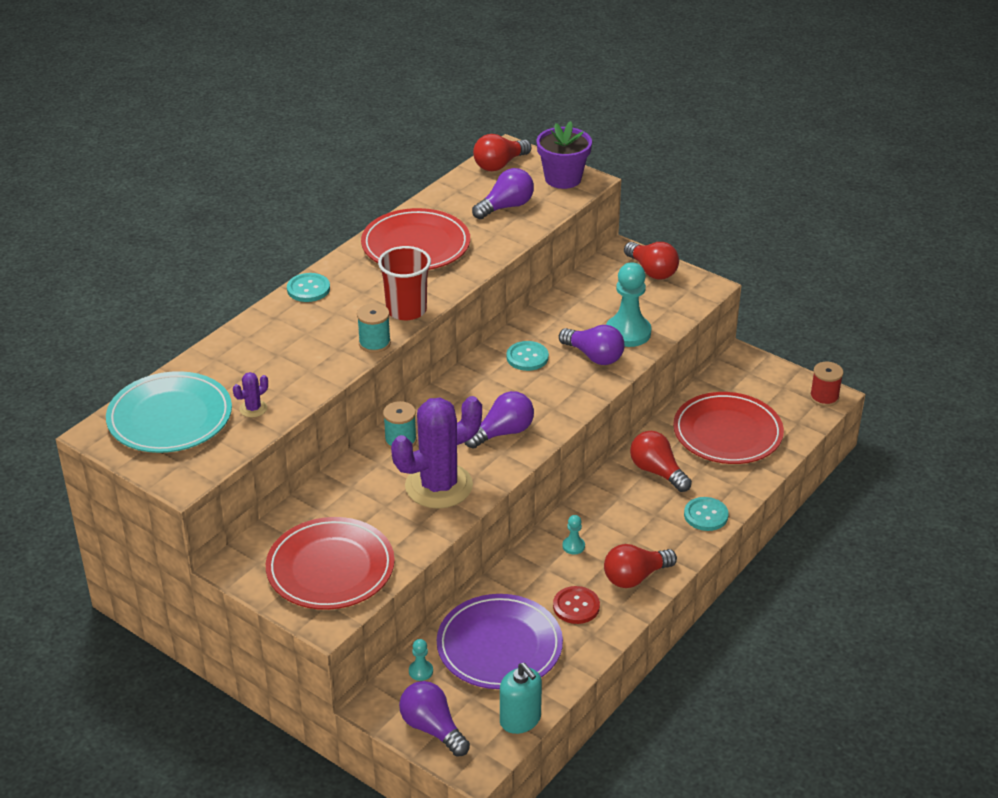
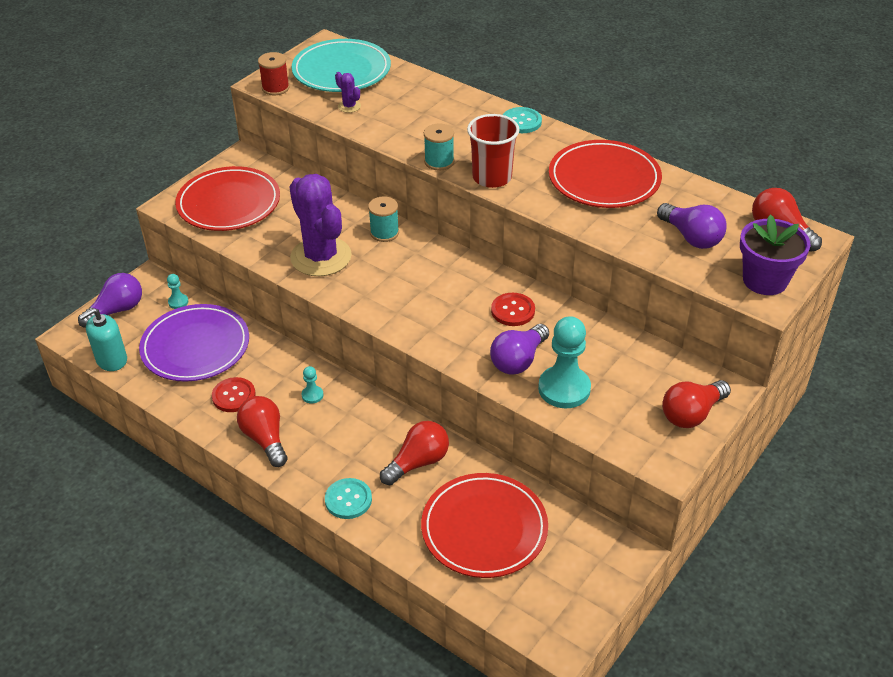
camera: 90 degrees right, 5 degrees up
(503, 432) = (393, 295): purple light bulb -> none
(527, 357) = (513, 311): turquoise button -> red button
(824, 397) = (558, 636): red spool -> red spool (275, 88)

